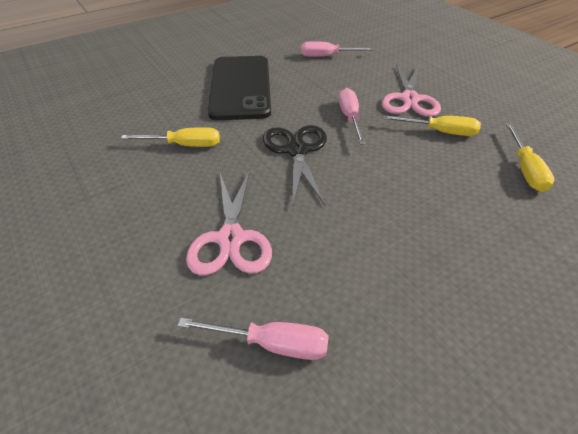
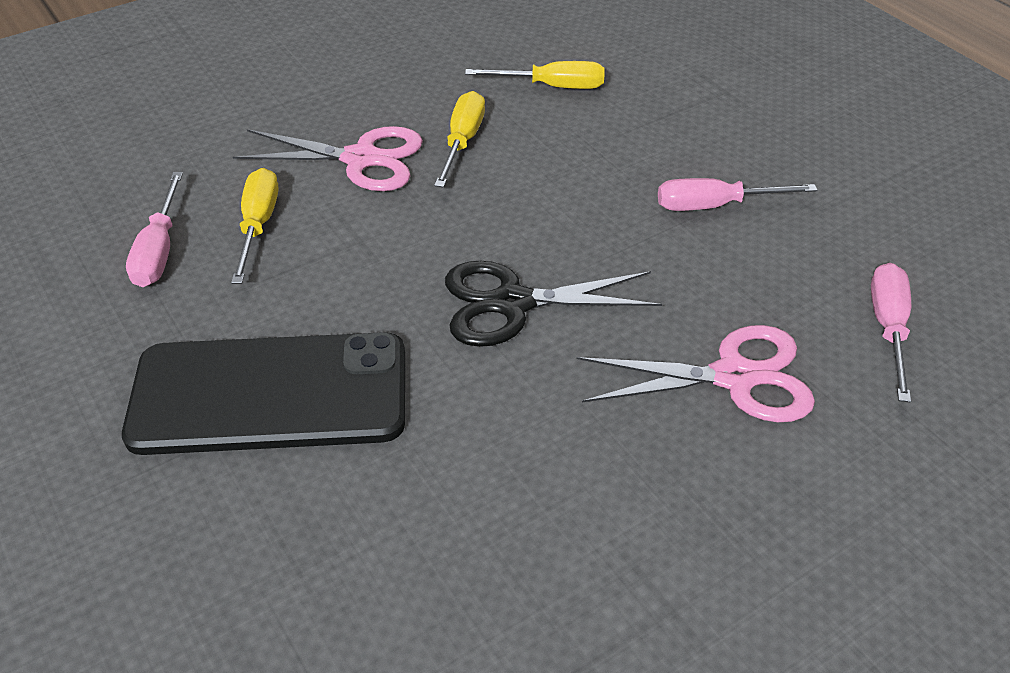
camera: 90 degrees left, 0 degrees up
(184, 145) = (495, 469): yellow screwdriver -> yellow screwdriver (258, 225)
(350, 118) = (414, 233): pink screwdriver -> pink screwdriver (715, 206)

